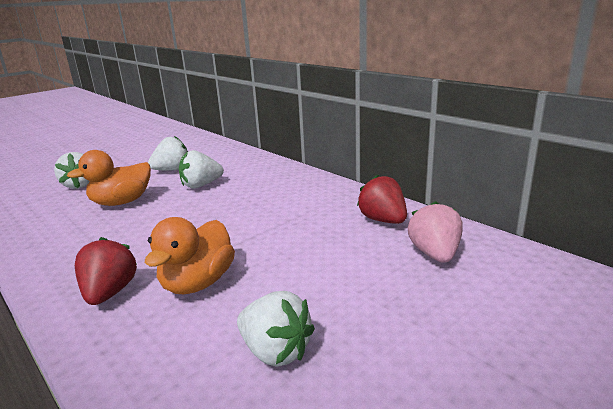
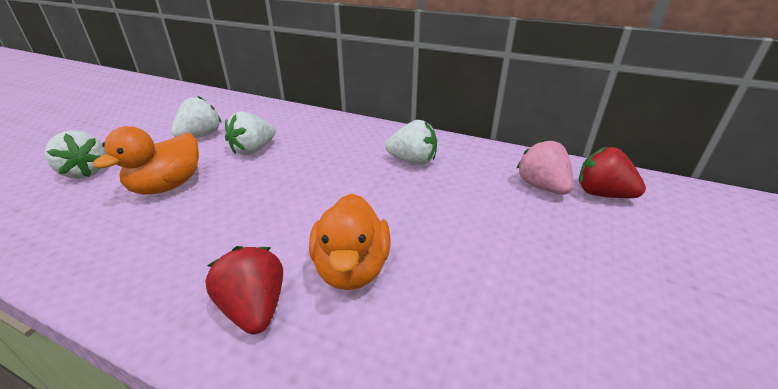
camera: 25 degrees left, 10 degrees up
(275, 351) = (500, 325): white strawberry -> white strawberry (413, 161)
(383, 220) = (471, 161): red strawberry -> red strawberry (602, 194)

